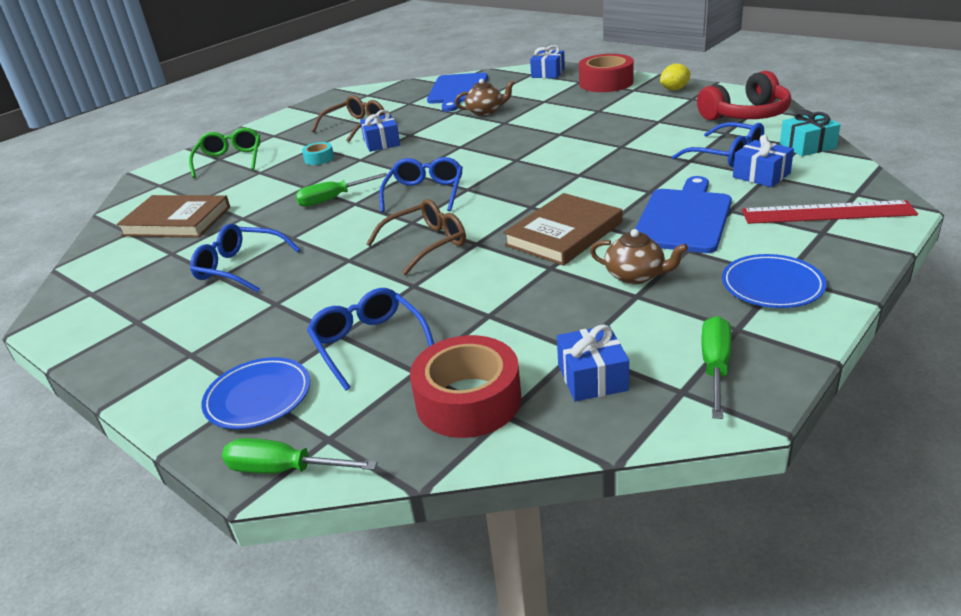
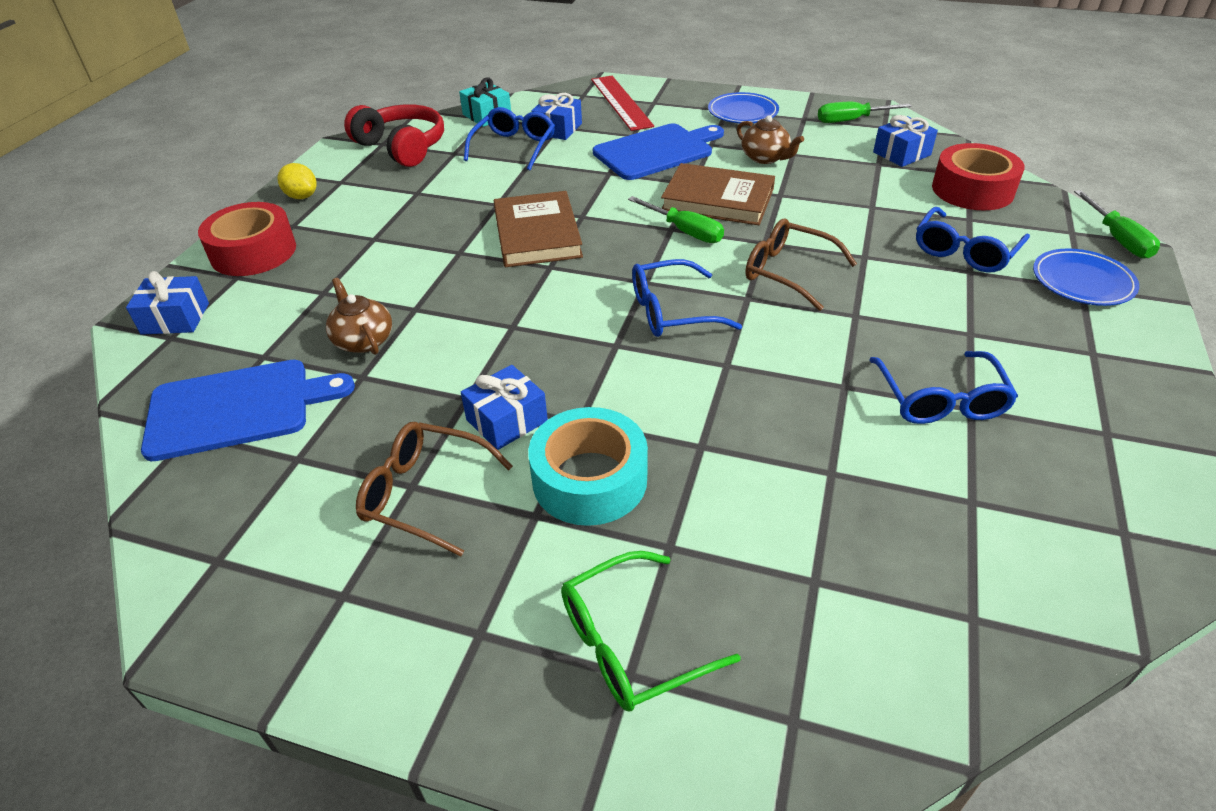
camera: 115 degrees left, 10 degrees up
(177, 221) = (895, 563): brown book -> brown book (537, 234)
(319, 158) = (589, 479): turquoise tape -> turquoise tape, size x2.05
(333, 199) = (725, 393): green screwdriver -> green screwdriver (685, 231)
(635, 276) = (765, 158): brown teapot -> brown teapot turned 135 degrees clockwise
(684, 218) = (657, 151): blue cutting board -> blue cutting board turned 150 degrees clockwise

